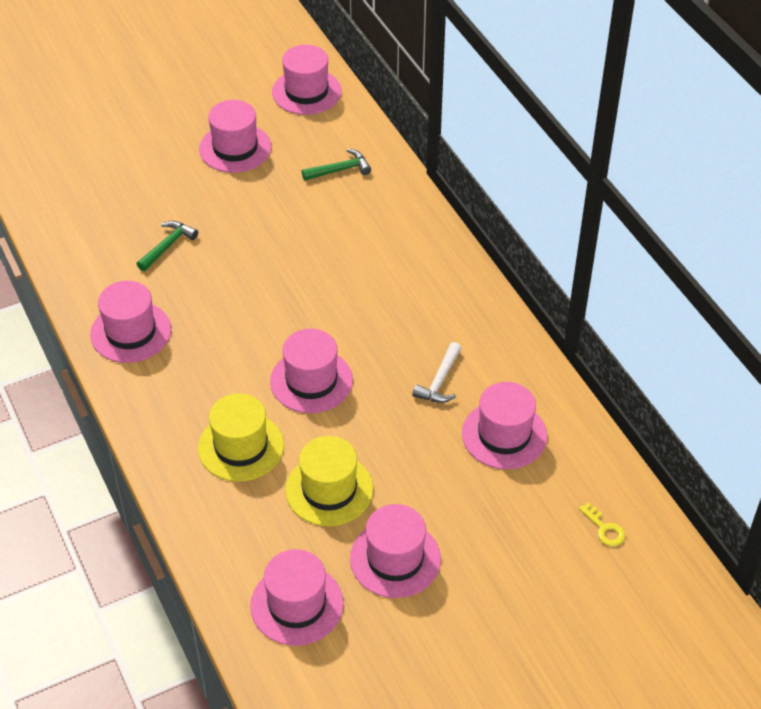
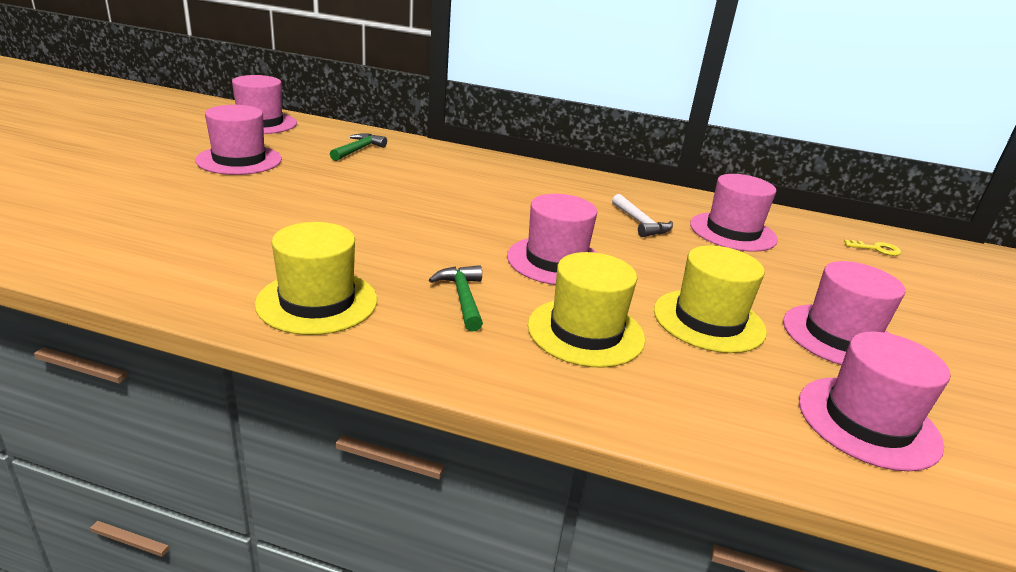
camera: 50 degrees left, 20 degrees down
(131, 332) = (317, 302): pink hat -> yellow hat
(168, 246) = (261, 230): green hammer -> green hammer (462, 298)

